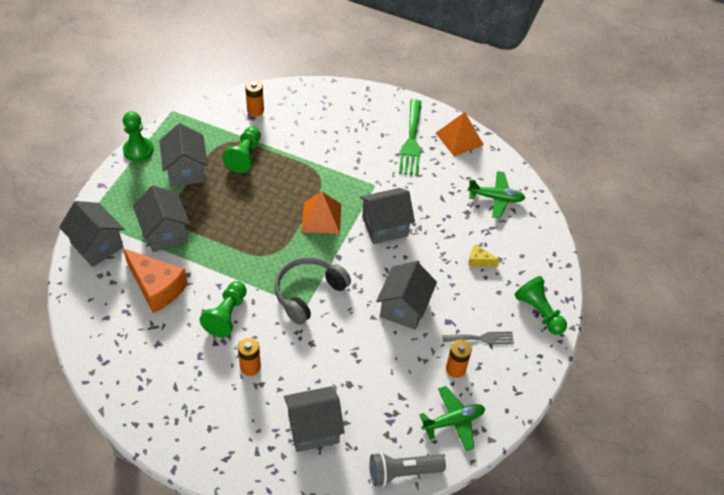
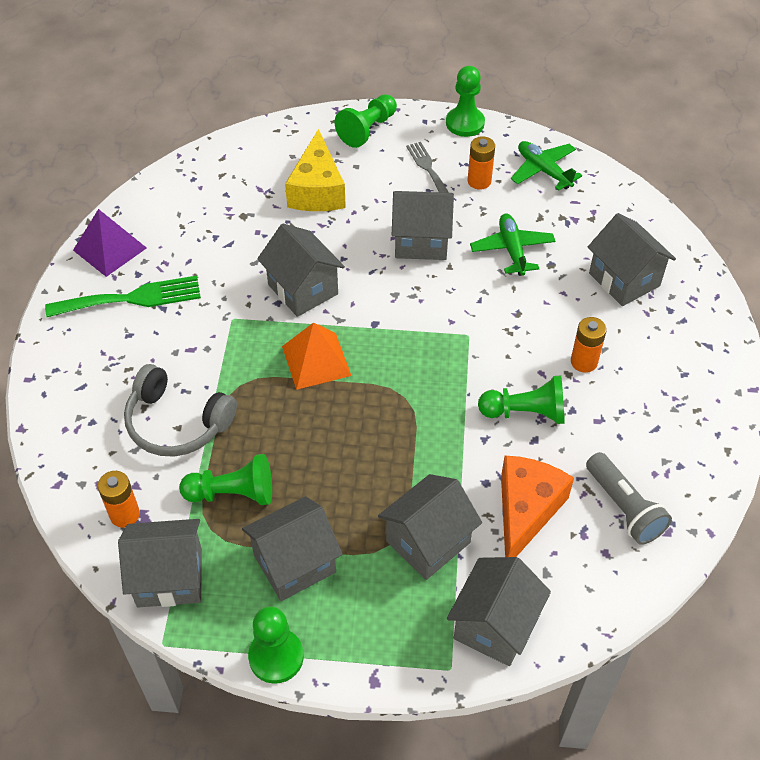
camera: 105 degrees left, 0 degrees up
(207, 120) = (169, 577): none -> grey house
(308, 293) = (447, 338): grey headphones -> grey headphones (177, 423)
(402, 472) = (625, 196): grey flashlight -> grey flashlight (624, 508)
(459, 138) = (109, 249): orange pyramid -> purple pyramid
(479, 260) = (317, 190): yellow cheese -> yellow cheese, size x2.21
(496, 198) = (208, 193): green plane -> green plane (512, 250)
(529, 384) = (465, 123): none -> green pawn

